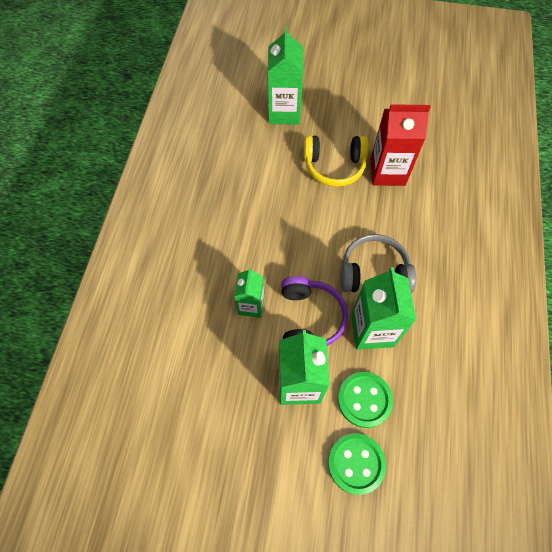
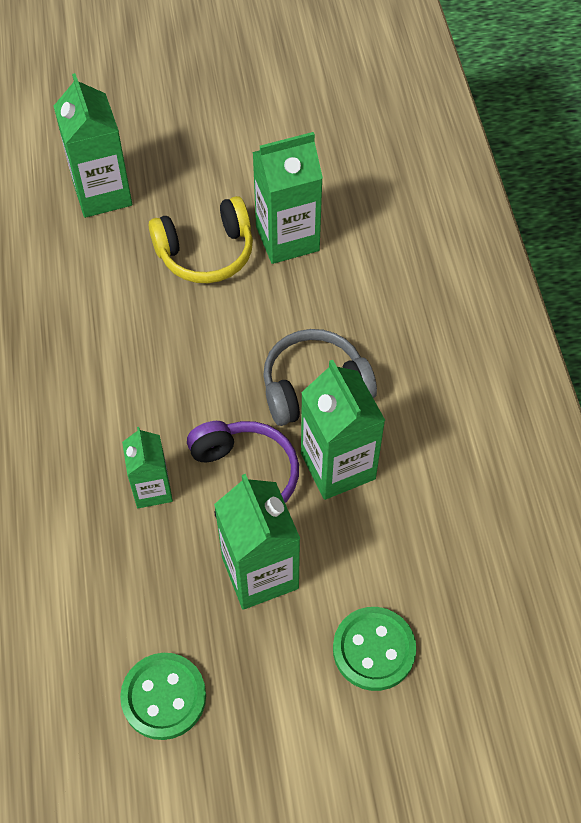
camera: 20 degrees left, 5 degrees down
(364, 400) = (357, 563): green button -> green button (164, 697)
(387, 172) = (287, 238): red carton -> green carton

